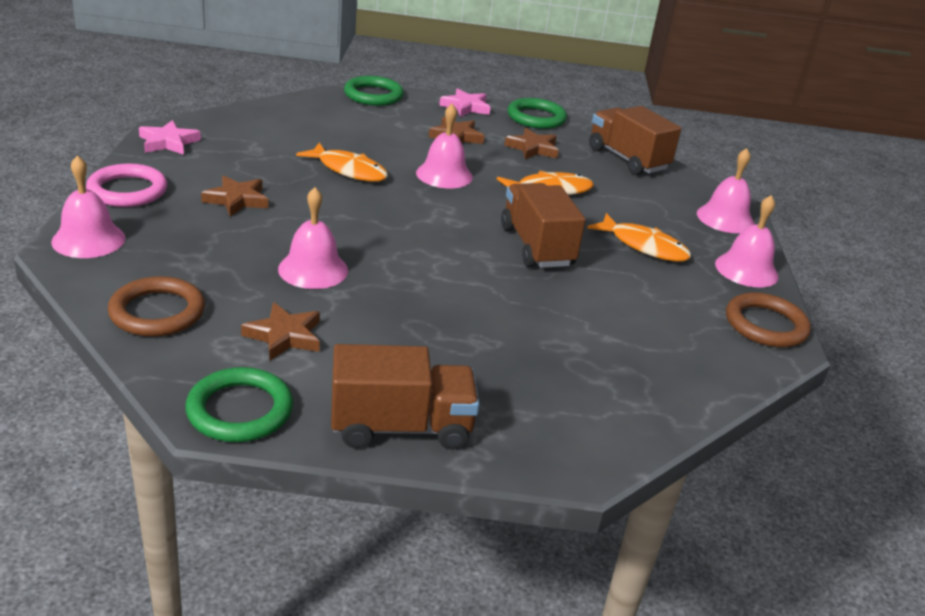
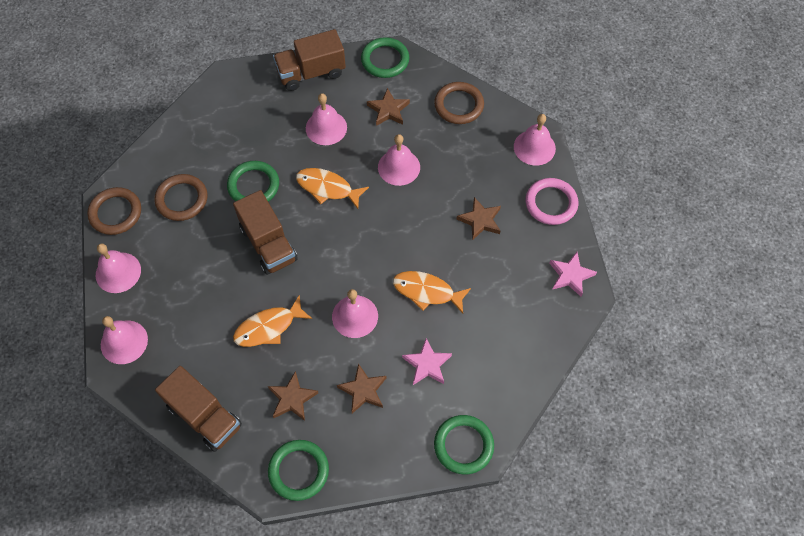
camera: 170 degrees right, 30 degrees up
(406, 340) = (326, 127): none -> pink bell
(466, 107) = (371, 462): pink star -> pink star (427, 364)
(548, 303) = (253, 185): none -> green ring
(643, 246) = (192, 274): orange fish -> orange fish (327, 188)
(662, 315) = (182, 199): none -> brown ring

